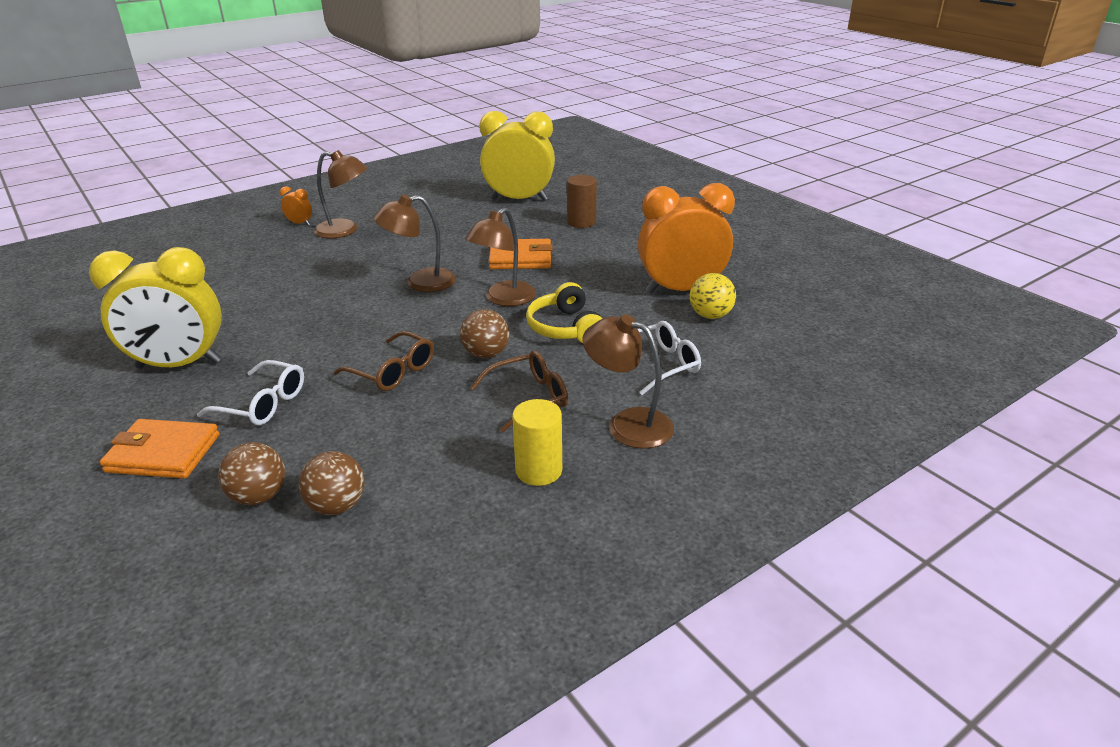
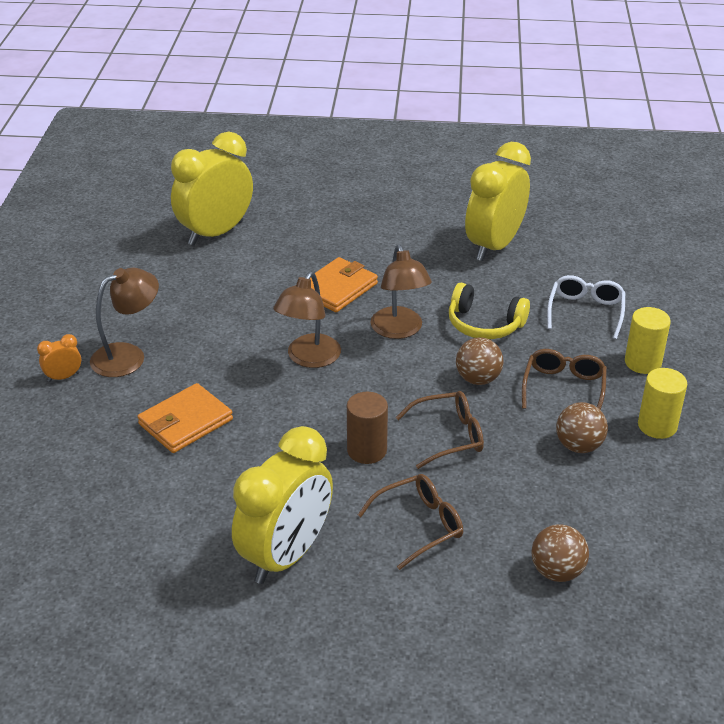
camera: 50 degrees left, 5 degrees up
(163, 453) = (437, 608): orange wallet -> orange wallet (185, 422)
(263, 404) = (419, 525): white glasses -> brown glasses
(337, 506) = (608, 535): brown ball -> brown ball (578, 446)
(581, 222) = (314, 227): brown cylinder -> brown cylinder (367, 450)
(628, 424) = (642, 362): brown lamp -> yellow cylinder
(681, 290) = (494, 246): orange clock -> yellow clock
(710, 315) = (546, 255): yellow ball -> none

